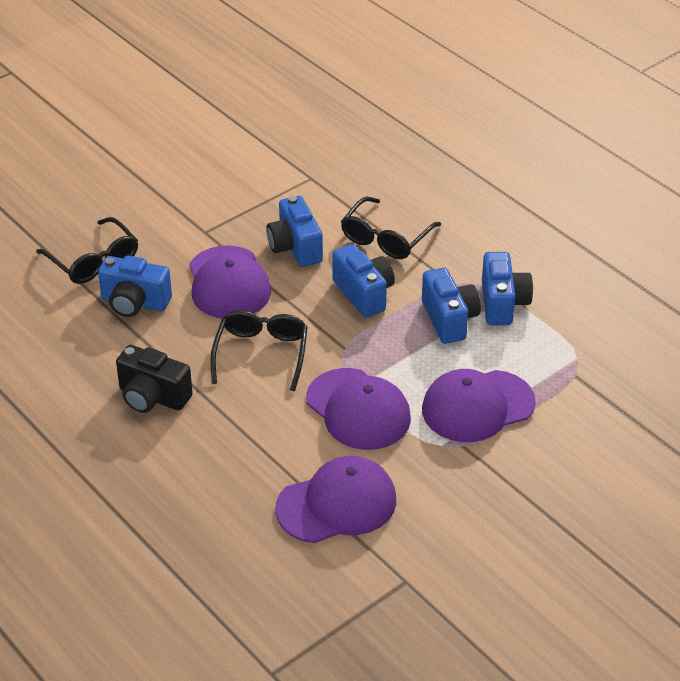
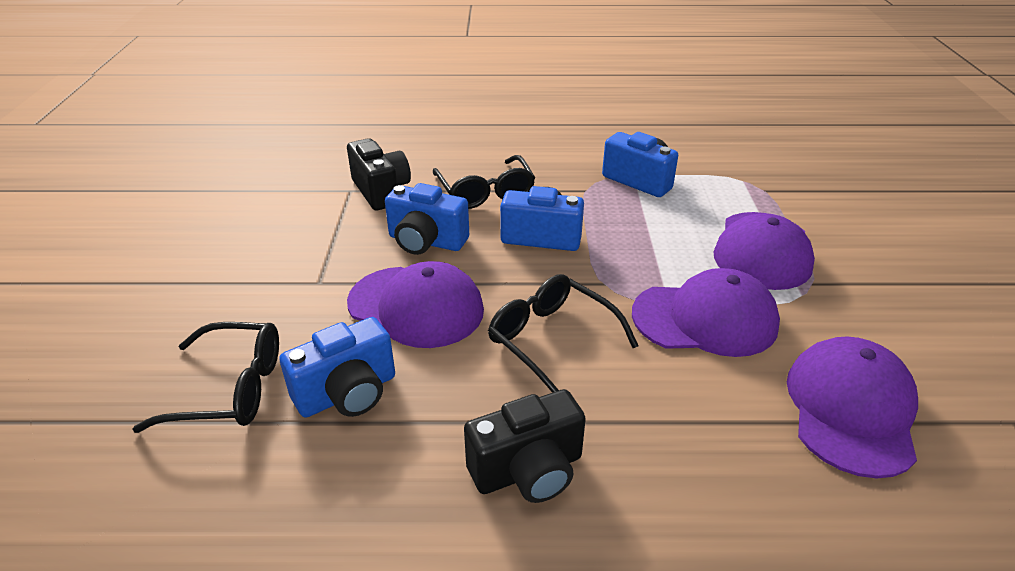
camera: 50 degrees left, 5 degrees down
(326, 191) = (381, 191): none -> black camera
(449, 319) = (630, 212): blue camera -> none

